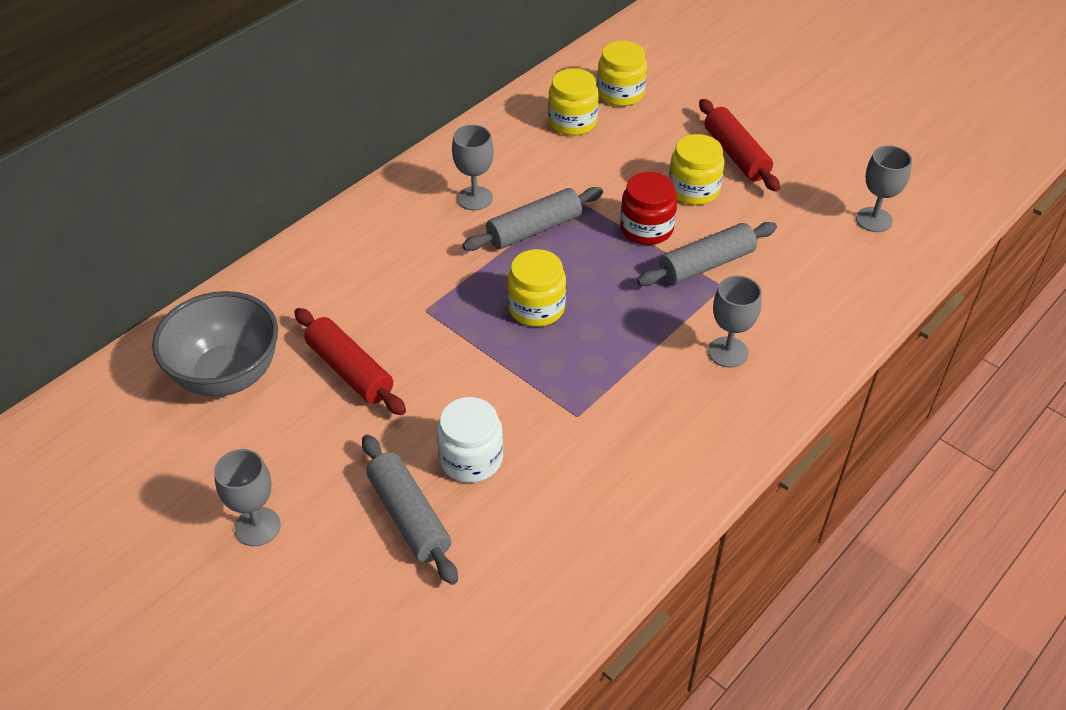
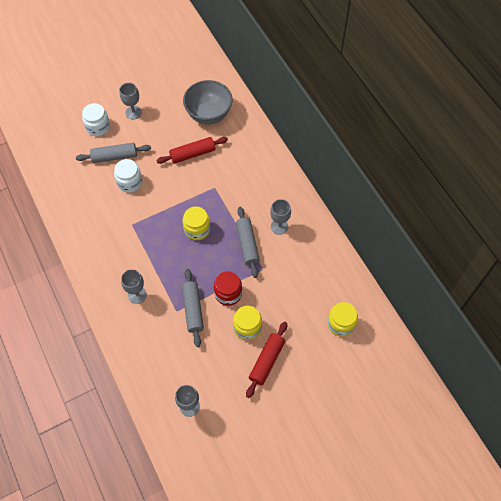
camera: 110 degrees right, 15 degrees up
(327, 590) = (98, 127): none -> white jar
(572, 122) = (323, 290): yellow jar -> none
(736, 154) = (267, 361): red rolling pin -> red rolling pin turned 60 degrees counterclockwise

